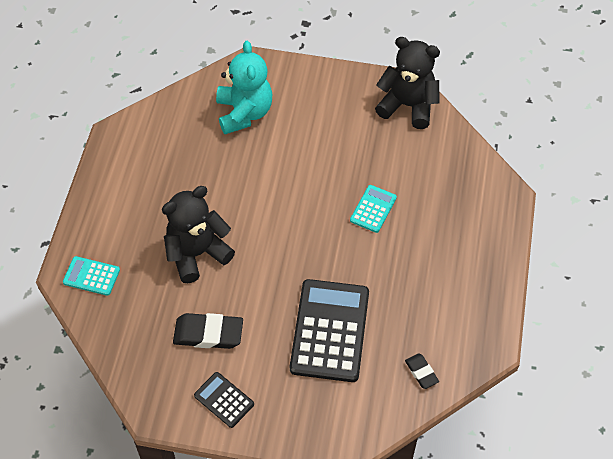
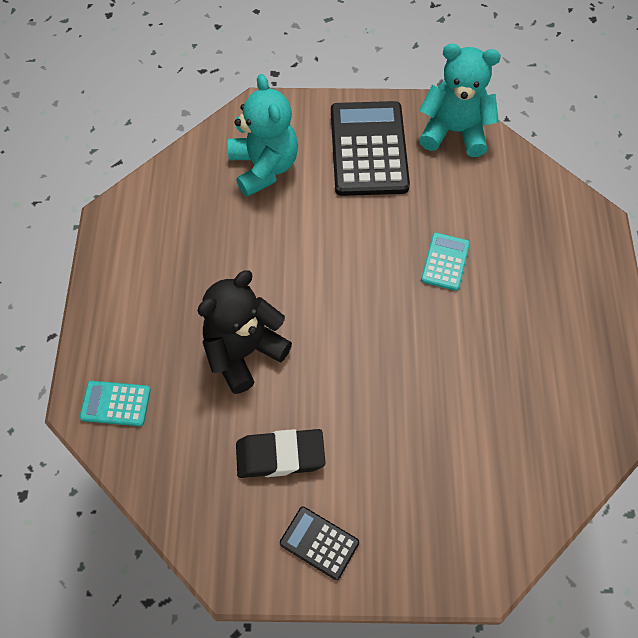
camera: 10 degrees left, 5 degrees up
(329, 331) = (430, 426): black calculator -> black calculator (368, 149)
(408, 106) = (454, 131): black teddy bear -> turquoise teddy bear
(421, 372) = (556, 461): black eraser -> none

